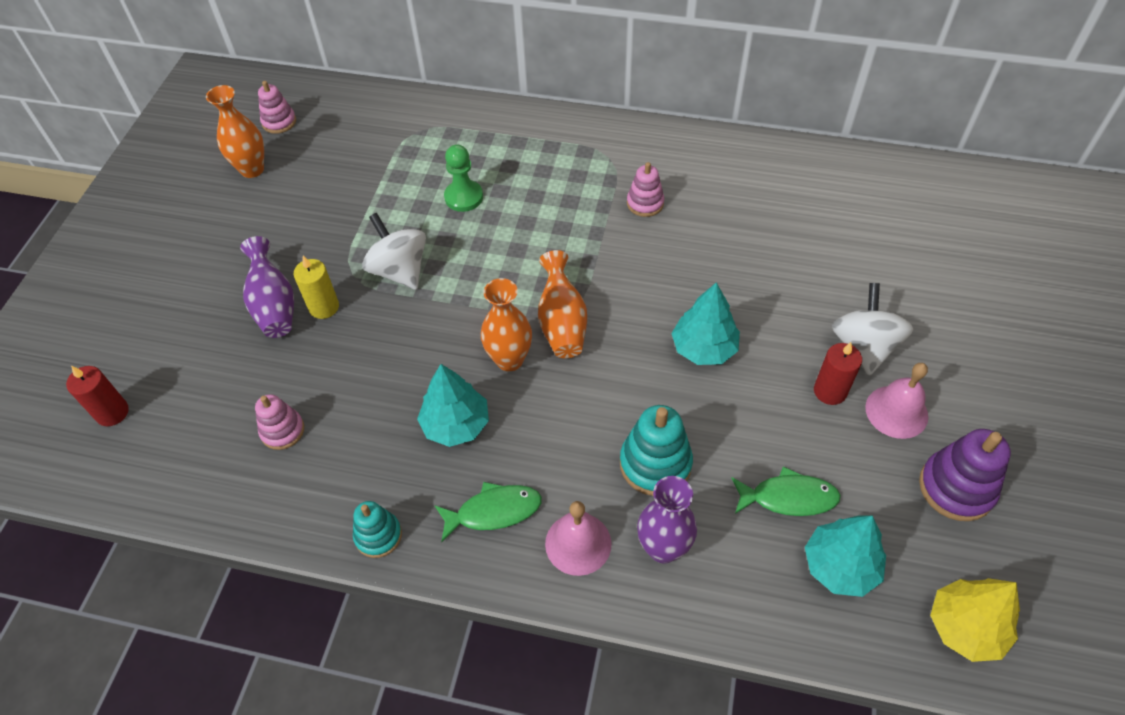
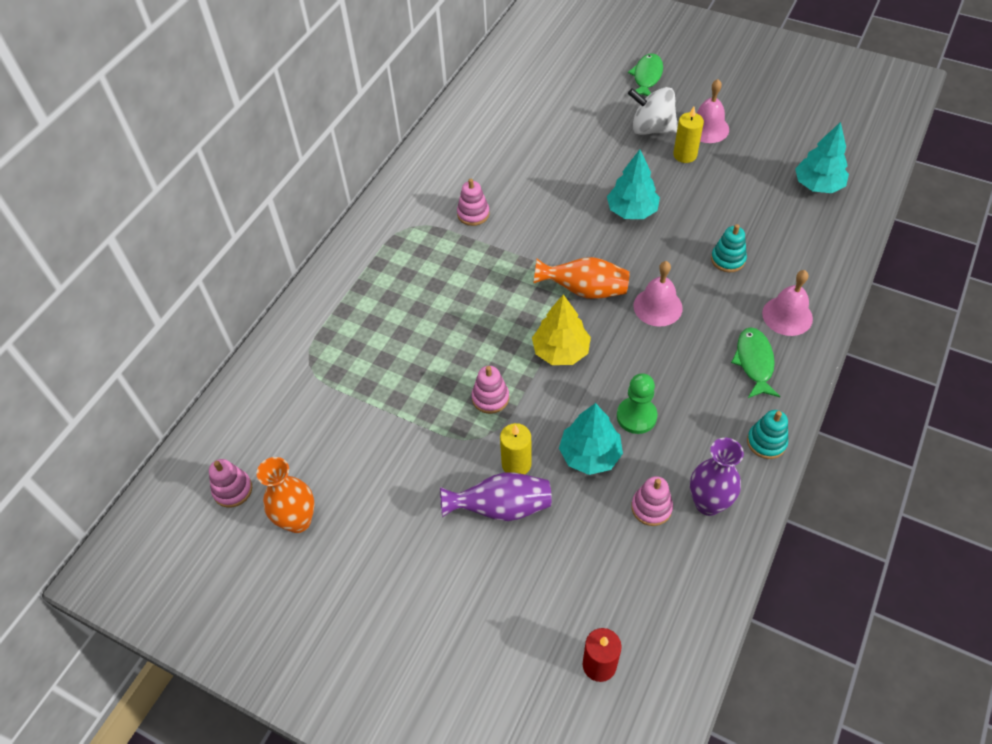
camera: 75 degrees left, 0 degrees up
(399, 270) = (490, 398): white spinning top -> pink stacking toy
(456, 424) = (670, 376): turquoise tree -> turquoise tree (590, 455)
(464, 197) = (416, 337): green pawn -> green pawn (636, 416)
(509, 360) = (613, 331): orange vase -> none
(556, 398) = (657, 306): none -> pink bell
(655, 464) = (728, 259): turquoise stacking toy -> turquoise stacking toy, size x0.63
(663, 548) = (796, 269): purple vase -> purple vase (708, 503)
(788, 498) = (765, 196): green fish -> green fish (647, 77)
(830, 391) = (685, 155): red candle -> yellow candle
(956, 487) = (769, 118): purple stacking toy -> none
(965, 627) = (862, 143): yellow tree -> yellow tree (561, 351)

